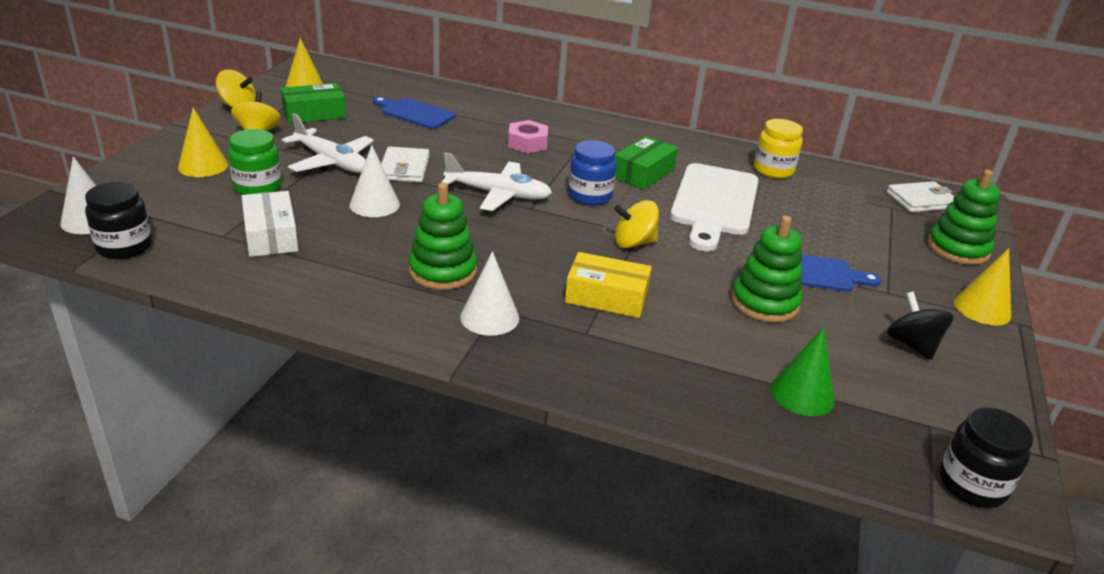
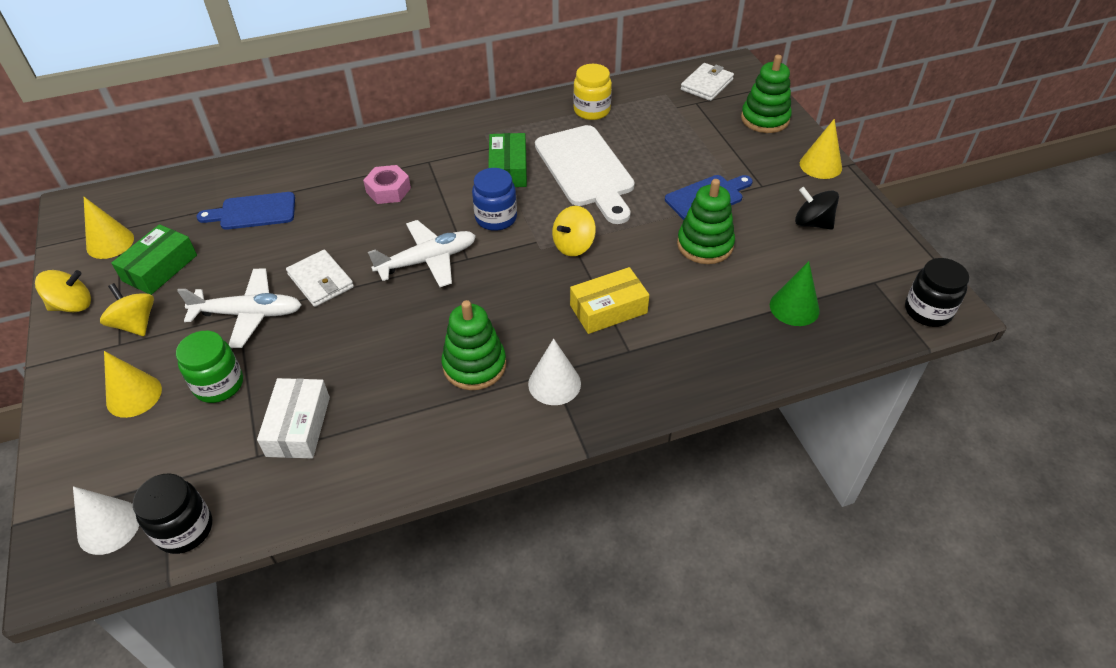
camera: 35 degrees left, 15 degrees up
(271, 235) = (298, 426): white box -> white box turned 60 degrees clockwise
(374, 204) = (343, 336): white cone -> none

